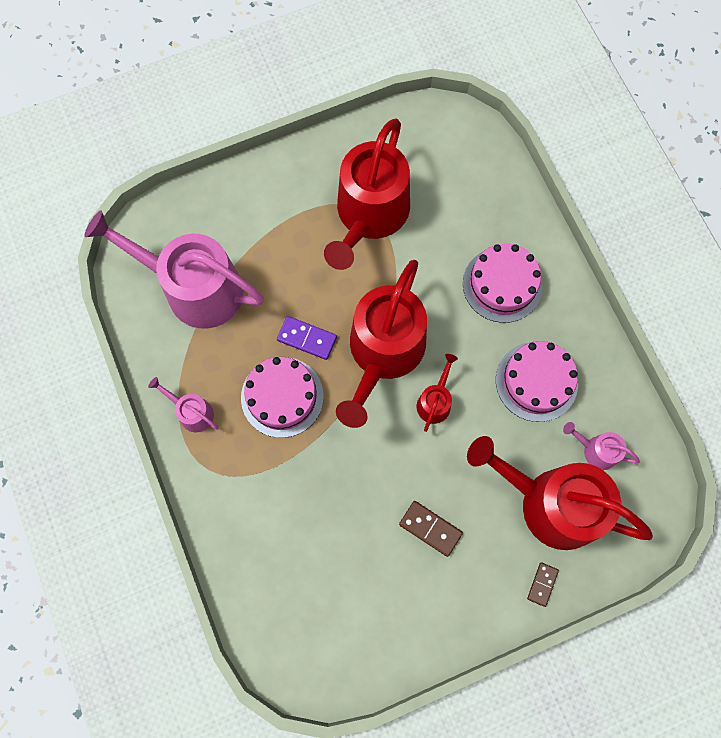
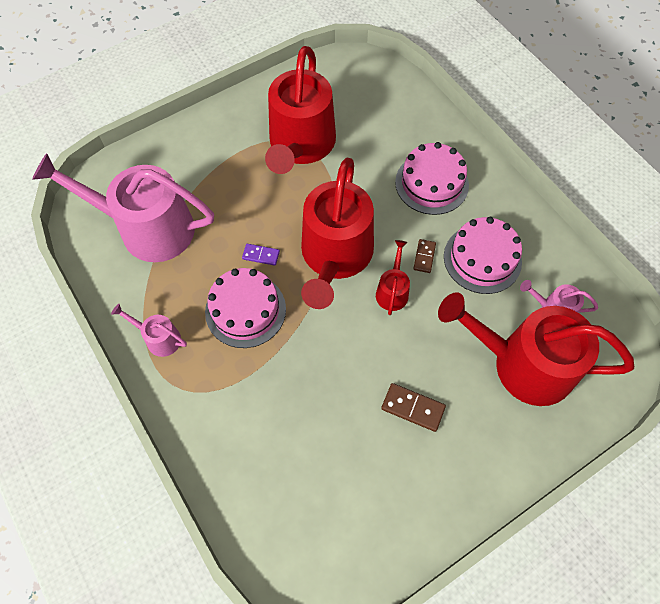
camera: 10 degrees left, 10 degrees down
(307, 338) = (261, 255): purple domino -> purple domino, size x0.66
(542, 584) = (534, 442): brown domino -> brown domino (424, 257)

